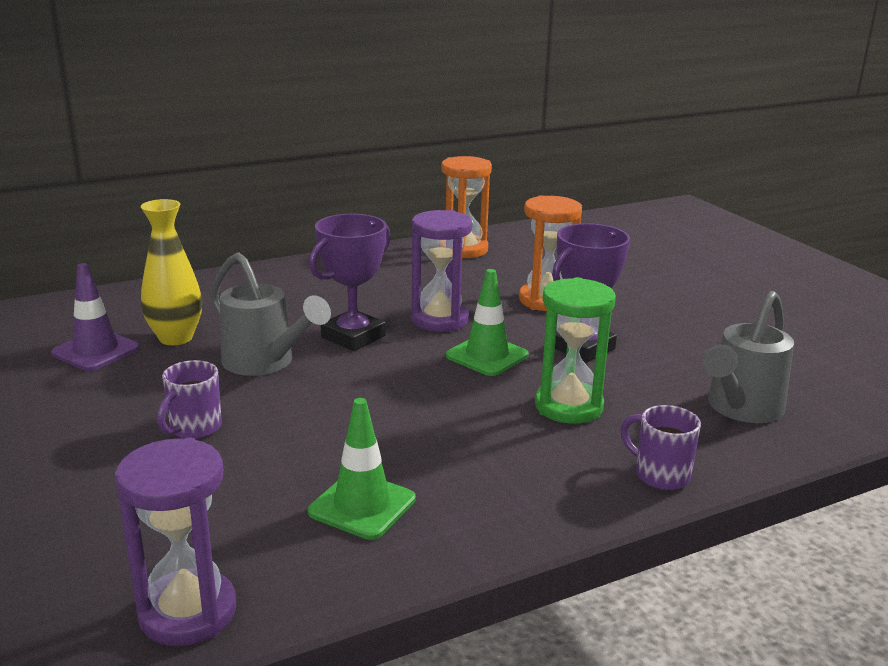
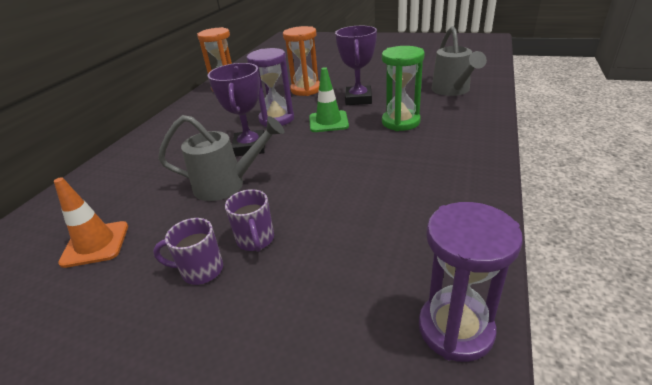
camera: 40 degrees left, 10 degrees up
(96, 351) = (95, 244): purple traffic cone -> orange traffic cone
(176, 338) = (142, 204): yellow vase -> none
(362, 505) = (414, 213): green traffic cone -> none
(659, 475) = (480, 126): purple mug -> purple mug (200, 270)

